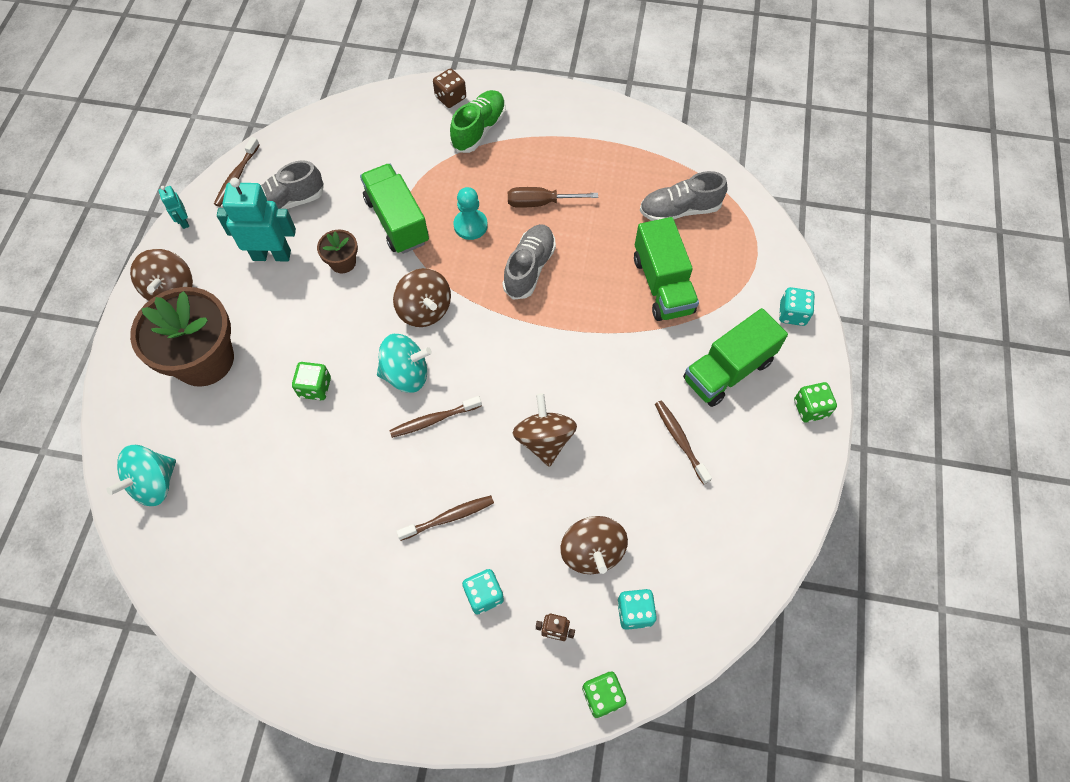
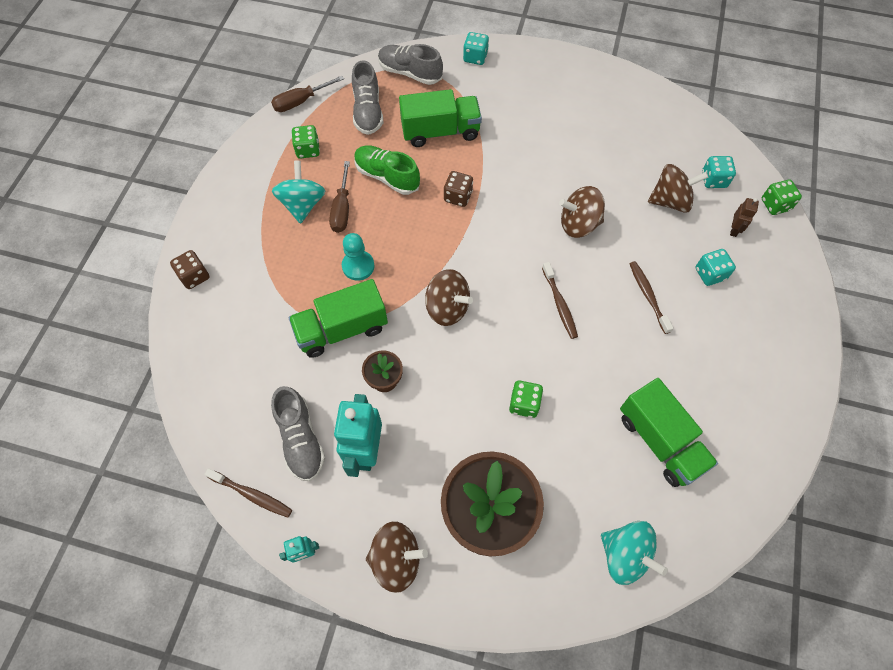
camera: 85 degrees left, 0 degrees up
(406, 374) = (513, 325): turquoise spinning top -> turquoise spinning top (303, 204)
(424, 310) = (447, 308): brown spinning top -> brown spinning top turned 60 degrees clockwise
(479, 129) = (243, 253): green shoe -> green shoe (387, 177)
(529, 268) = (412, 223): grey shoe -> grey shoe (410, 73)
(570, 309) = (458, 196): none -> brown dice
(680, 440) = (579, 137): brown toothbrush -> none
(682, 146) = (301, 101): none -> brown screwdriver
(728, 370) = (521, 101): green truck -> green truck (660, 441)
(810, 408) = (554, 60): green dice -> green dice (308, 150)

